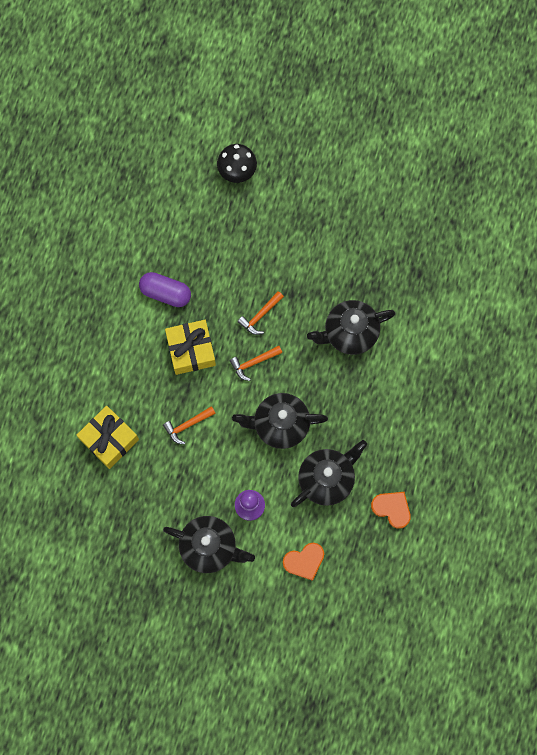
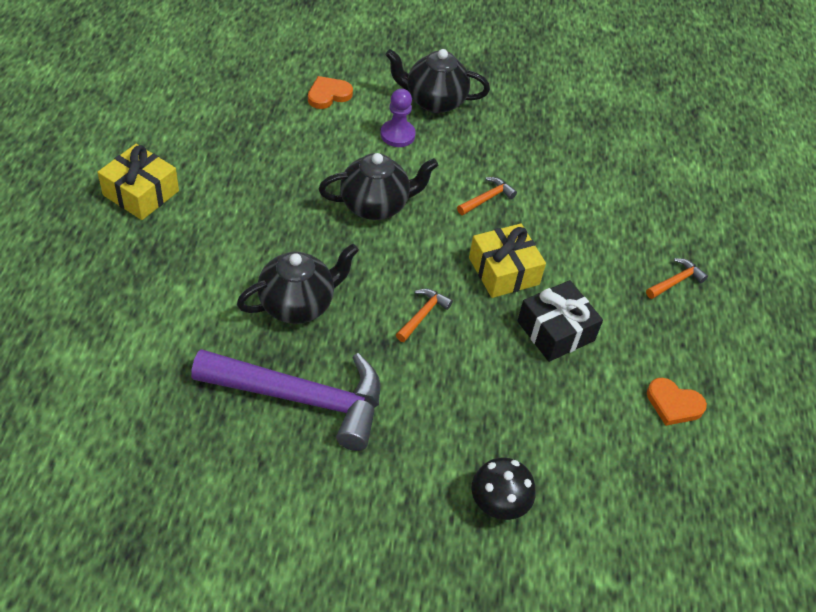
camera: 165 degrees right, 25 degrees down
(109, 439) = (573, 181): yellow gift -> yellow gift (141, 193)
(165, 293) = (555, 331): purple capsule -> black gift
(253, 362) = (420, 264): orange hammer -> orange hammer (676, 281)
(327, 479) = (311, 160): black teapot -> none
(353, 256) = (301, 398): none -> purple hammer
(392, 509) = (232, 139): orange heart -> orange heart (673, 404)

